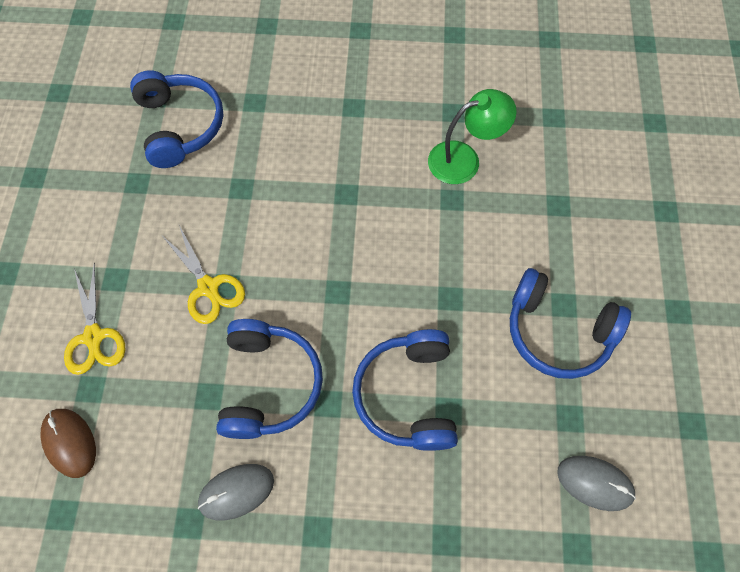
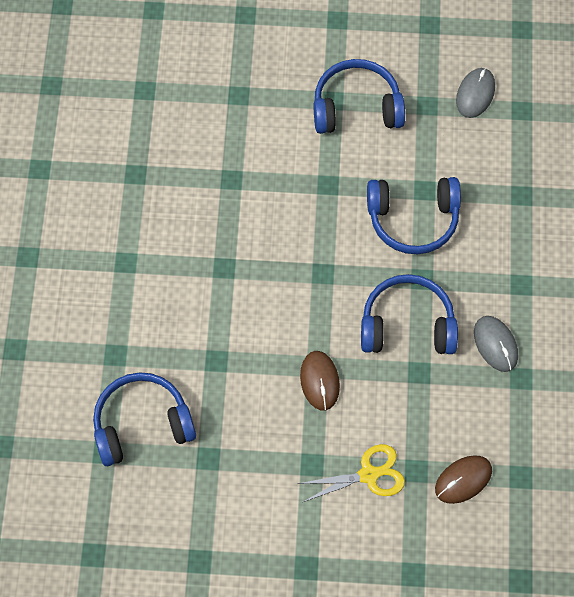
camera: 90 degrees left, 0 degrees up
(208, 287) = (319, 381): yellow scissors -> brown mouse
(464, 159) = (189, 167): green lamp -> none
(557, 331) = (356, 107): blue headphones -> blue headphones turned 120 degrees counterclockwise

